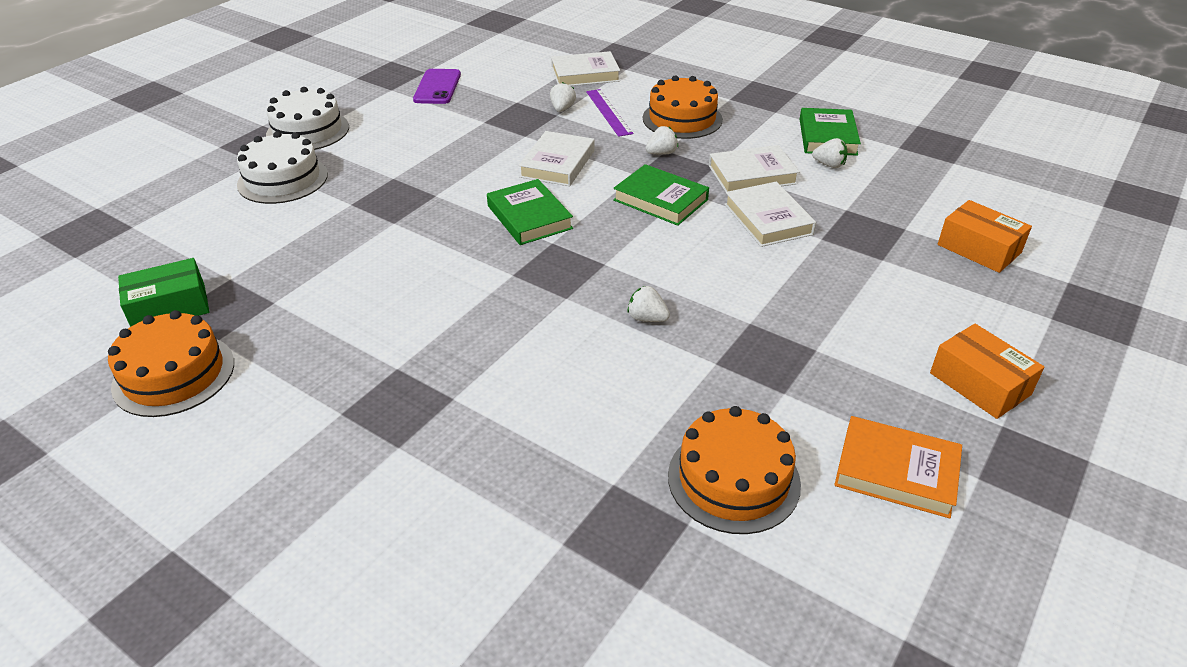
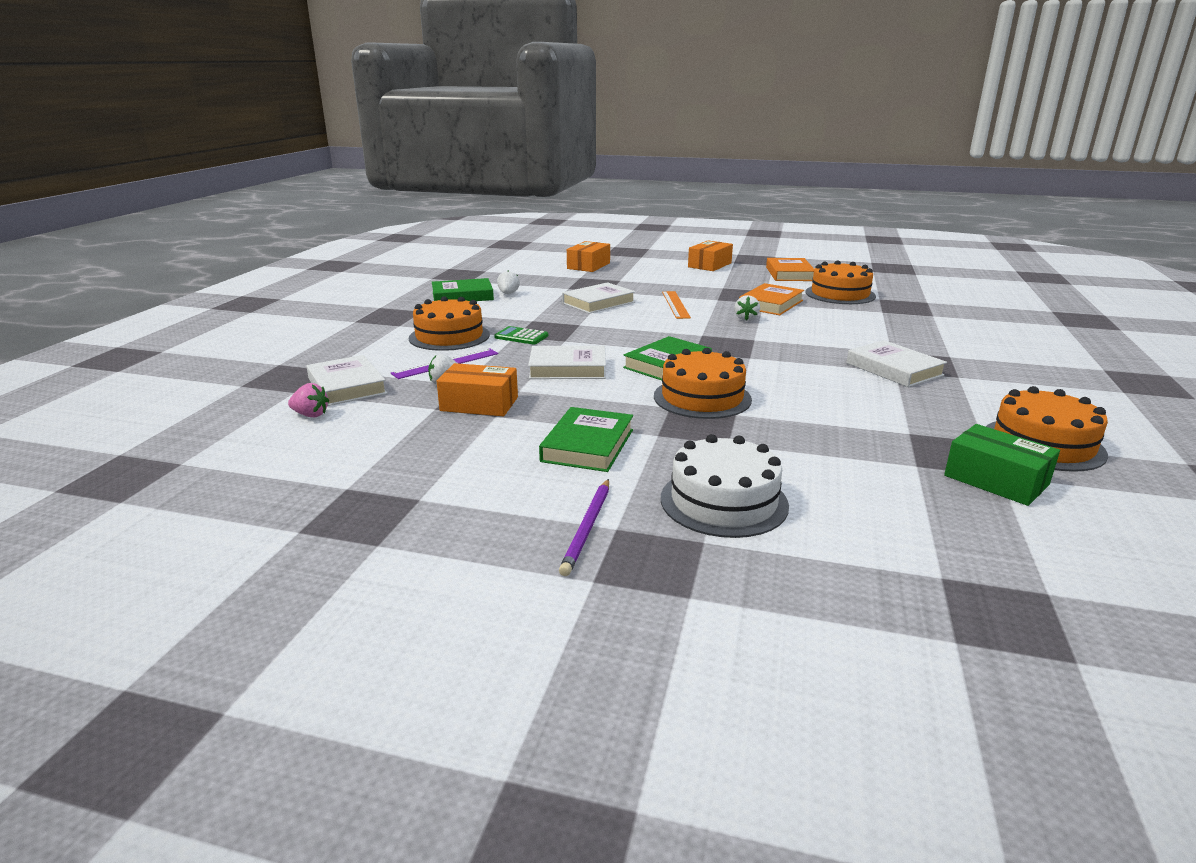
camera: 110 degrees left, 15 degrees down
(308, 131) = (587, 528): white cake -> purple pencil
(437, 87) = (403, 465): purple phone -> none
(439, 215) = (702, 397): none -> orange cake
(510, 118) = (479, 404): none -> orange box
(540, 63) = (311, 415): none -> pink strawberry
(660, 200) = (599, 329): green book -> green book (587, 445)
(661, 153) = (521, 336): white strawberry -> green calculator
(706, 368) = (770, 304): none -> orange book
(737, 277) = (675, 304): none -> orange ruler
(752, 174) = (538, 310): white book -> white book (894, 369)

